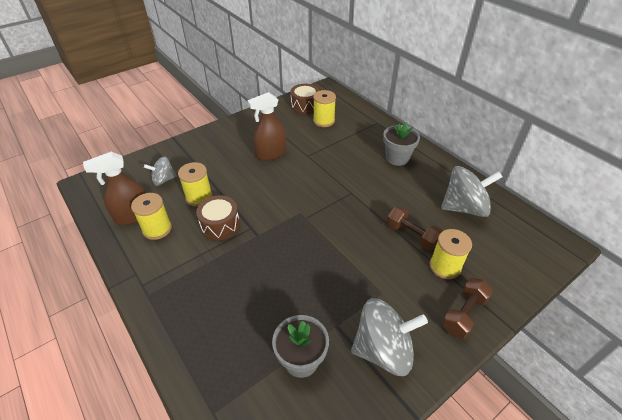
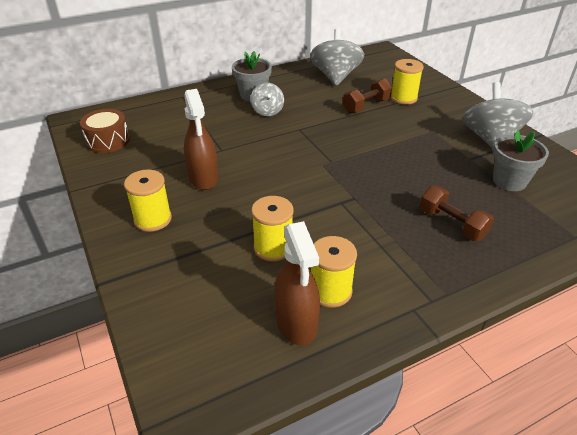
camera: 80 degrees left, 5 degrees down
(164, 180) = (219, 289): grey spinning top -> grey spinning top (267, 111)
(220, 225) = (332, 227): brown drum -> none
(324, 121) = (155, 130): yellow spool -> yellow spool (153, 219)
(463, 314) = (451, 100): brown dumbbell -> brown dumbbell (452, 224)

